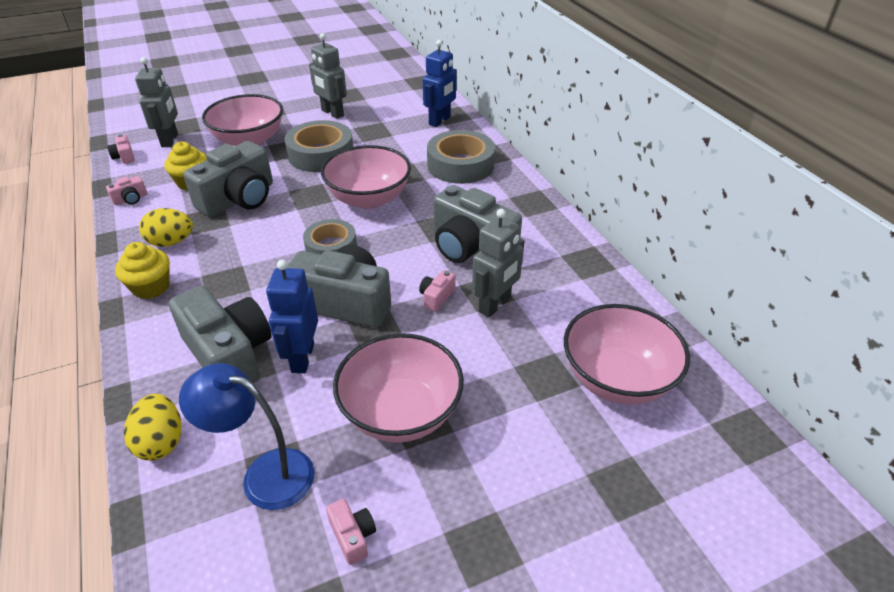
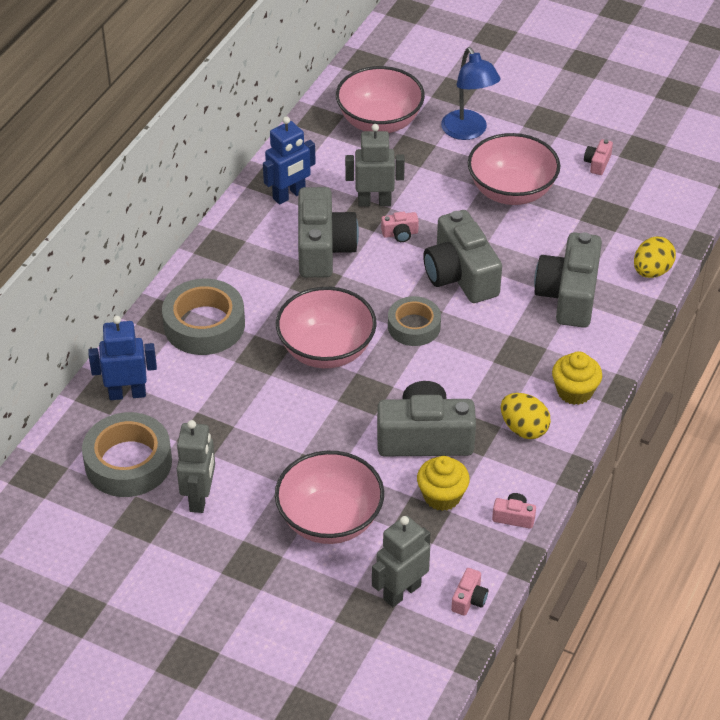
camera: 130 degrees left, 5 degrees up
(265, 474) = (612, 216): blue lamp -> blue lamp (468, 132)
(302, 358) = (528, 260): blue robot -> blue robot (289, 195)
(321, 154) = (292, 439): grey tape -> grey tape (128, 462)

